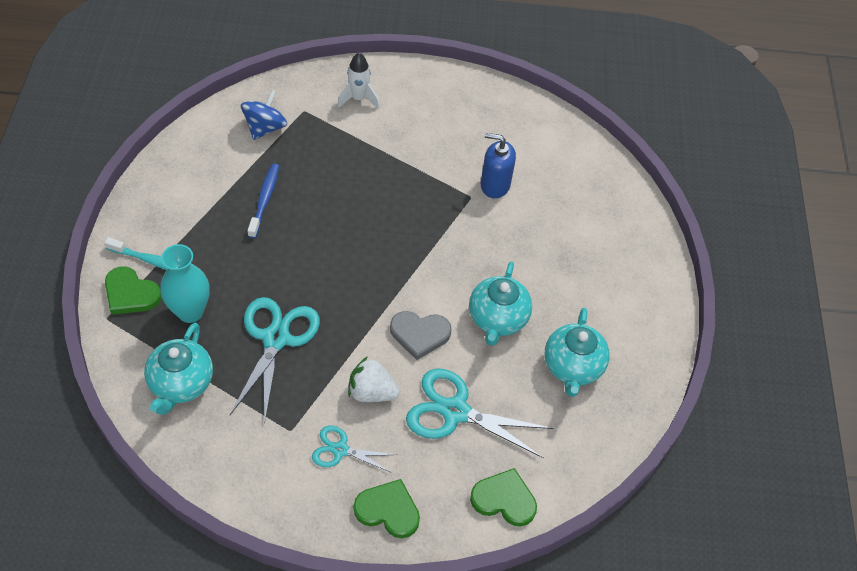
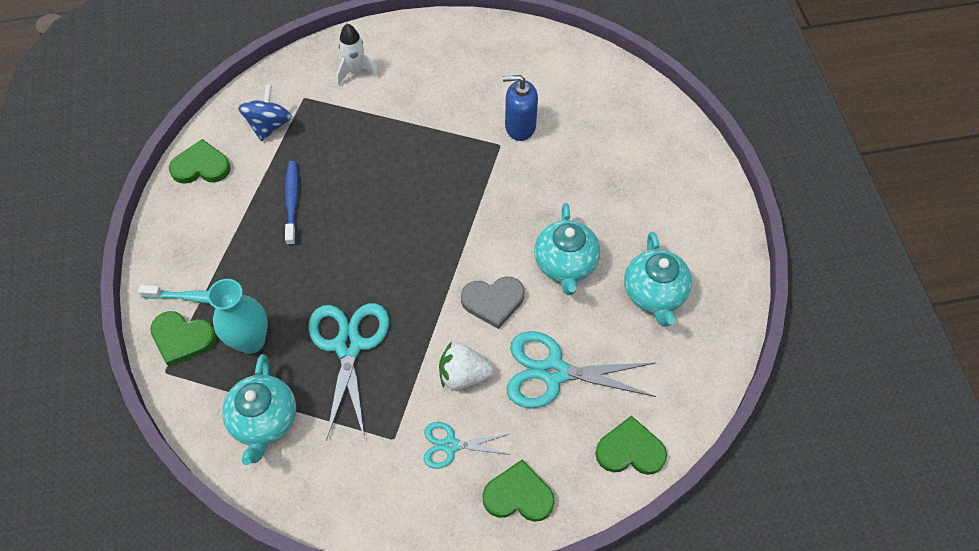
camera: 10 degrees left, 5 degrees up
(193, 149) = (201, 166): none -> green heart

